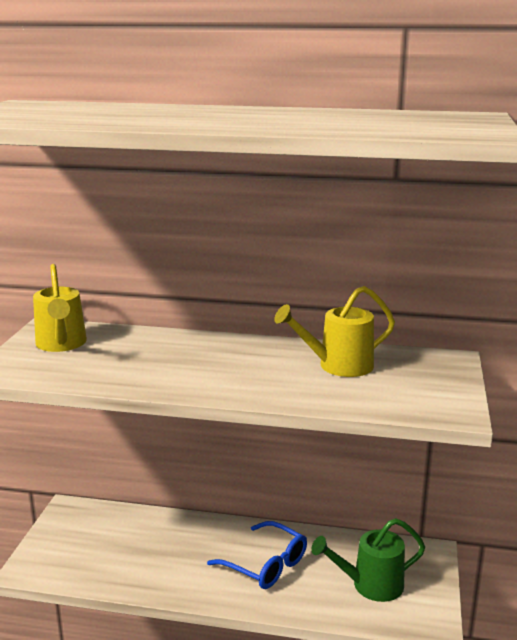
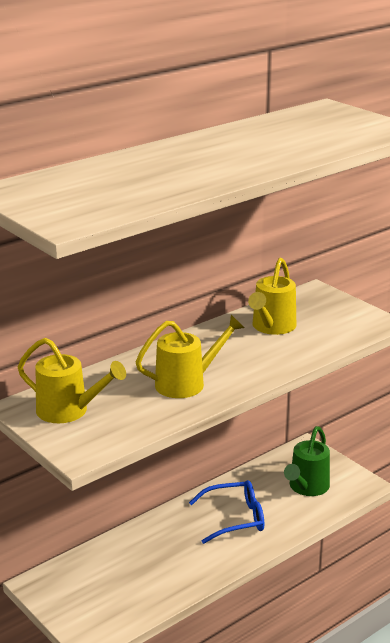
camera: 50 degrees left, 5 degrees up
(172, 369) = (187, 383): none -> yellow watering can

